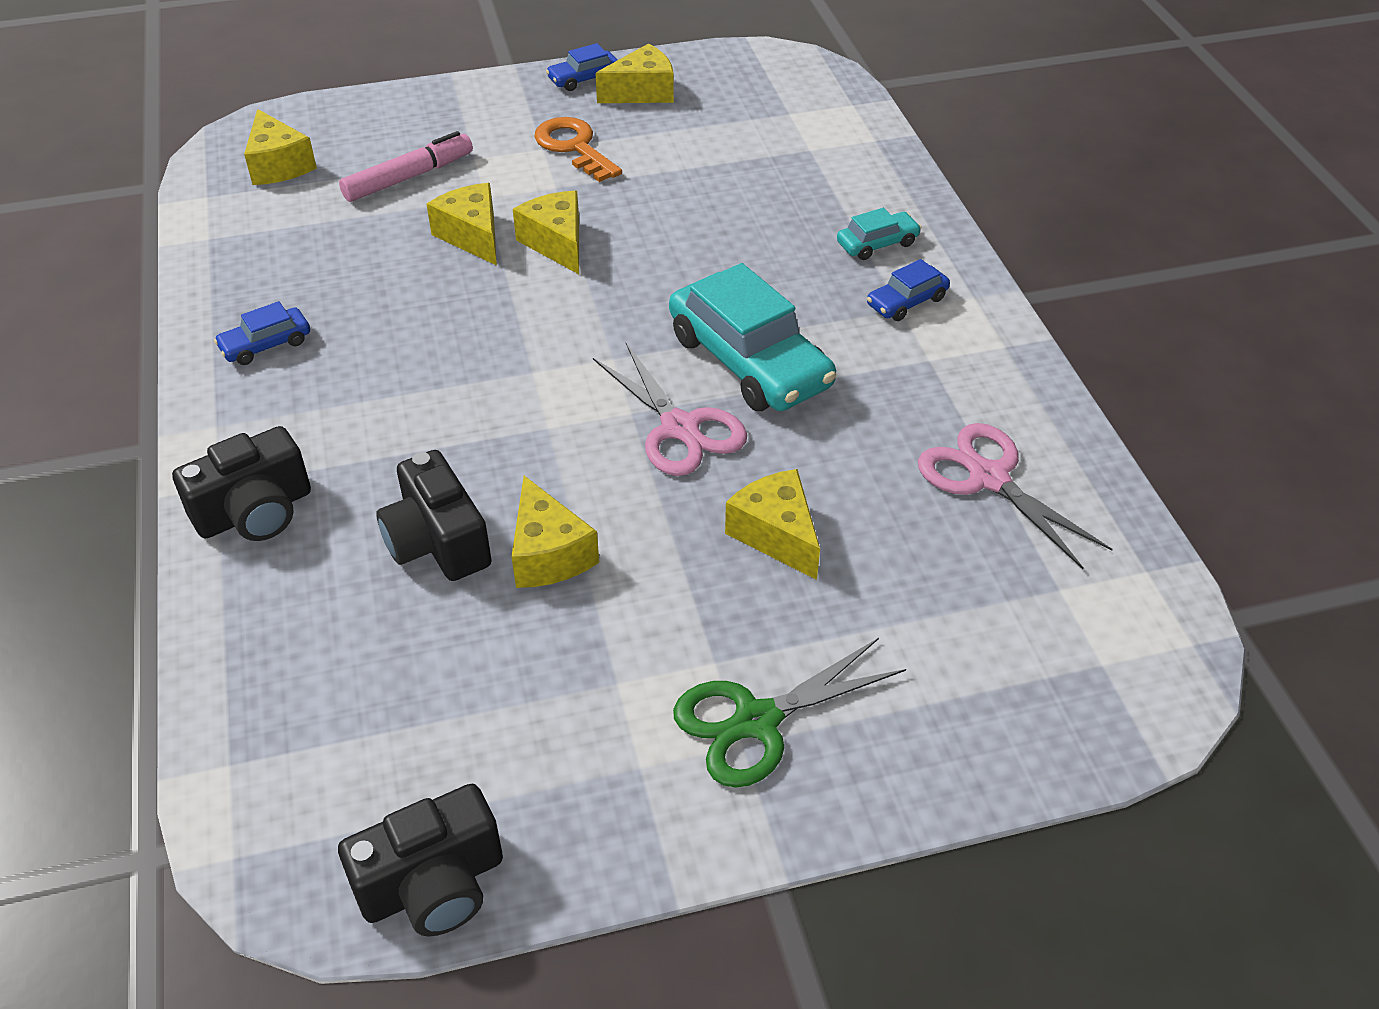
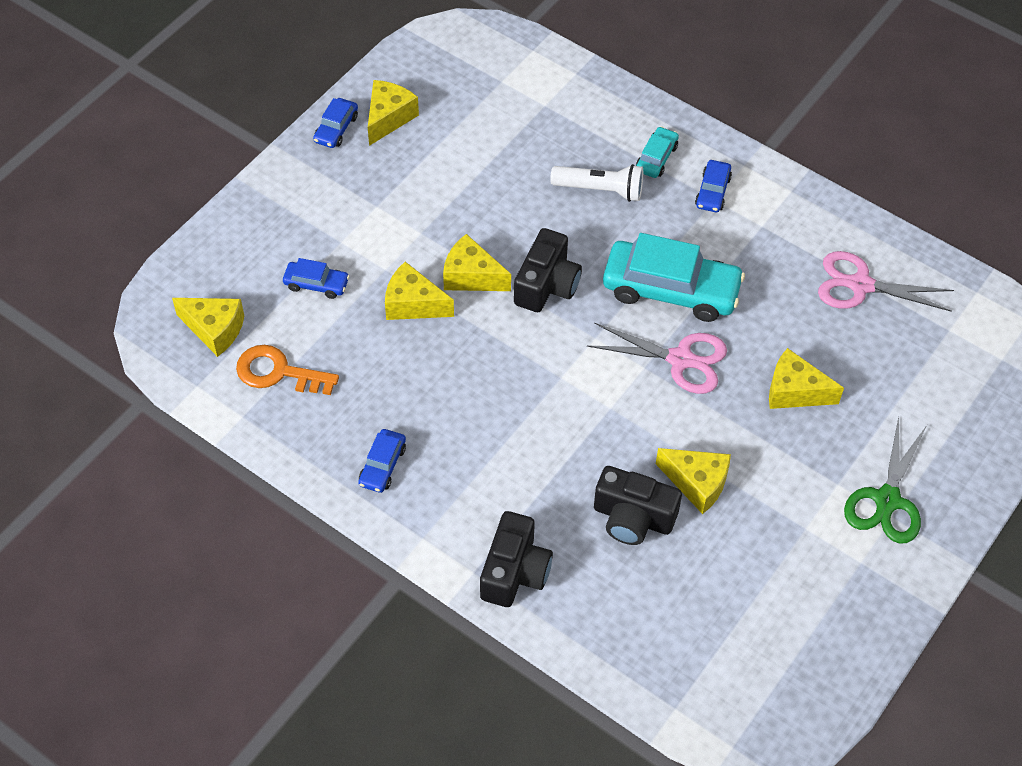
camera: 40 degrees left, 10 degrees up
(409, 177) = (316, 284): pink marker -> blue car
(433, 884) = (834, 686): black camera -> black camera (547, 285)
(574, 147) = (396, 192): orange key -> orange key (278, 372)
(781, 240) = (600, 190): none -> white flashlight

